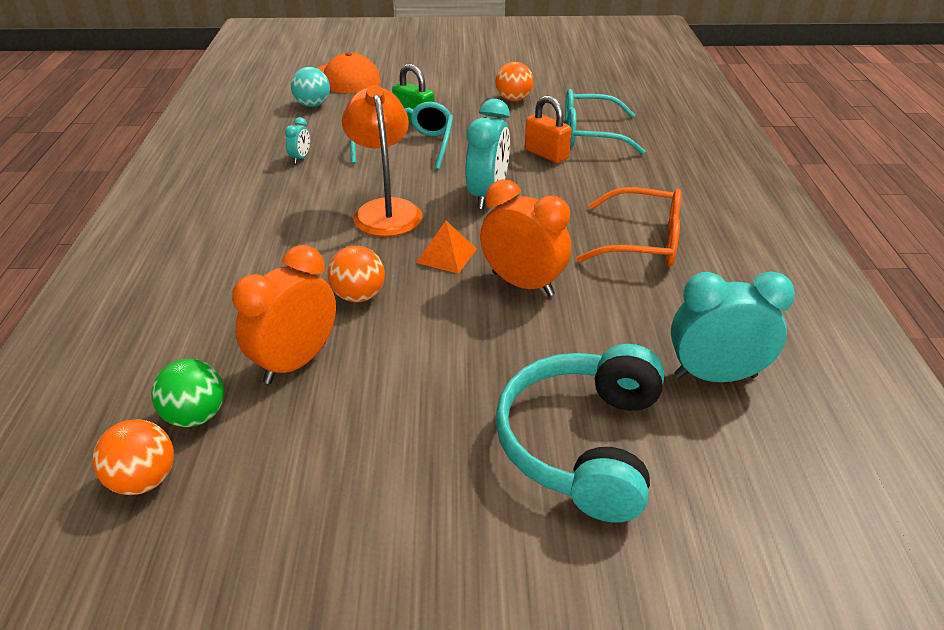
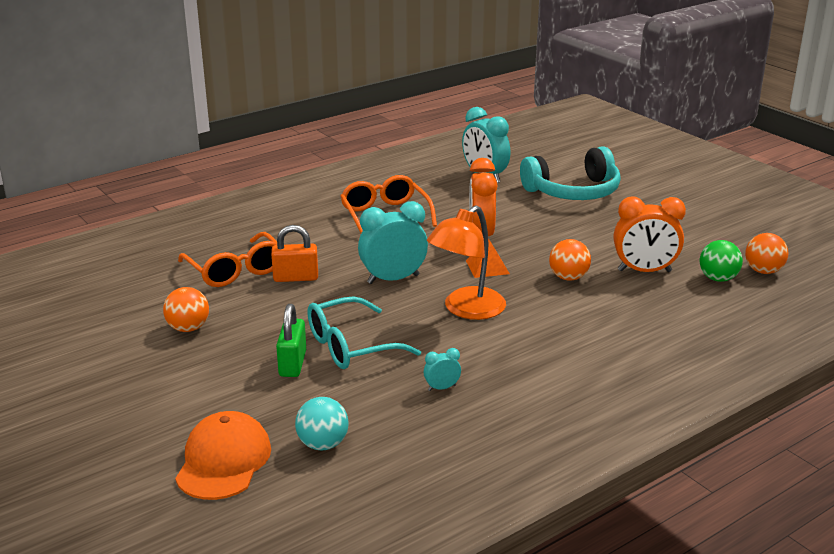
camera: 125 degrees left, 10 degrees down
(546, 154) = (296, 278): orange padlock -> orange padlock turned 75 degrees clockwise
(590, 134) = (235, 271): turquoise glasses -> orange glasses

